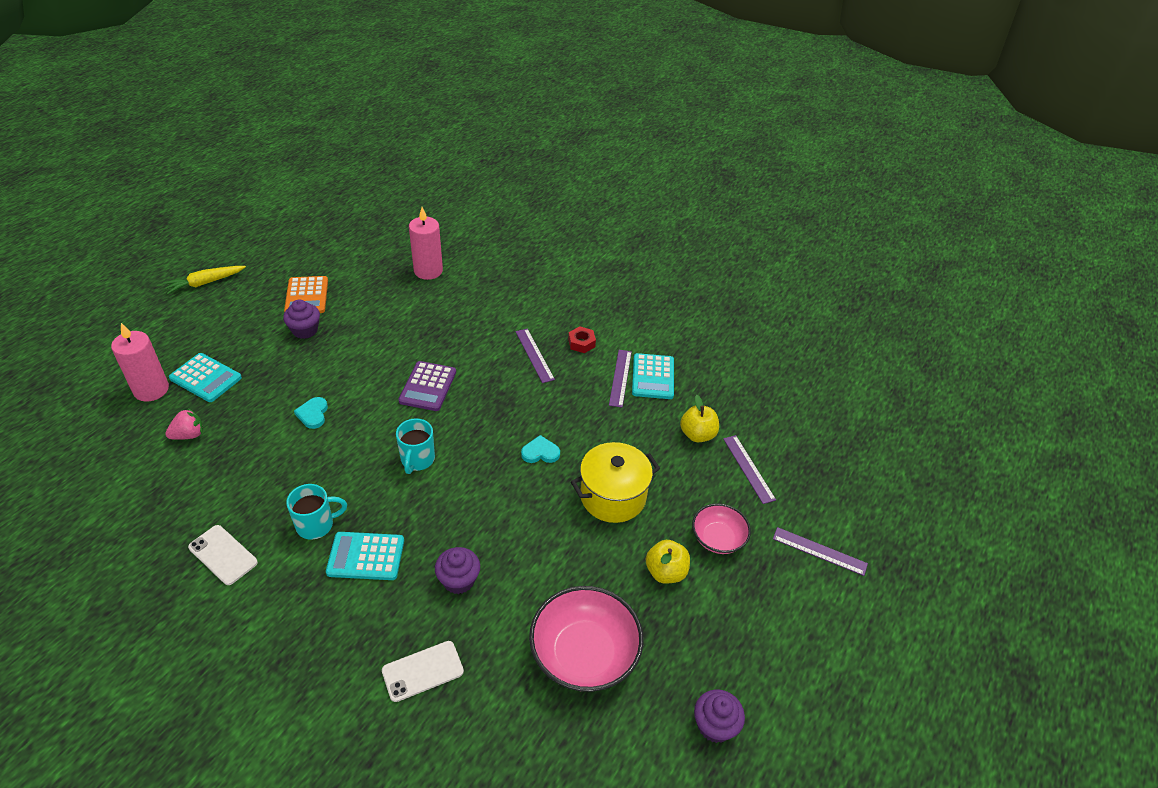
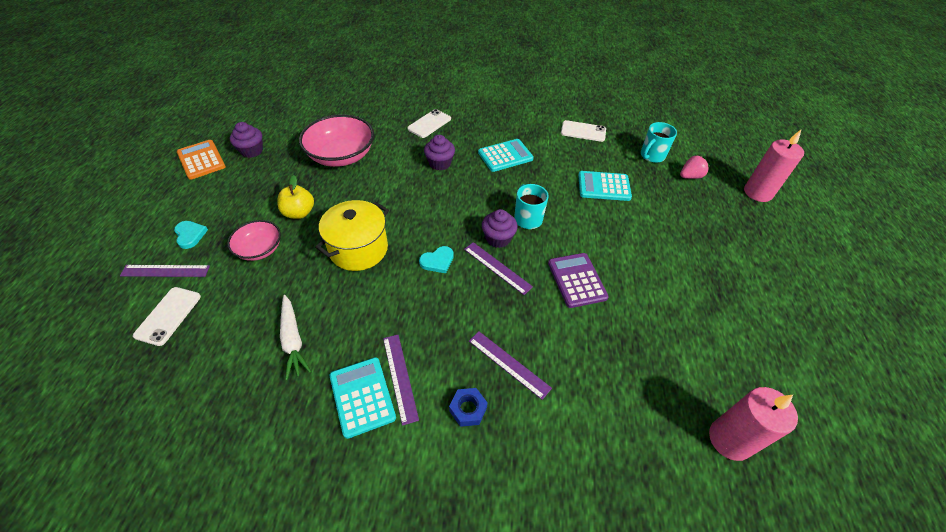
camera: 155 degrees right, 5 degrees up
(189, 435) = (690, 176): pink strawberry -> pink strawberry turned 150 degrees counterclockwise
(205, 283) = (884, 298): yellow carrot -> none
(206, 378) = (740, 215): turquoise calculator -> turquoise calculator (604, 186)
(305, 330) = (736, 288): purple cupcake -> purple cupcake (498, 238)
(307, 296) = (788, 328): orange calculator -> orange calculator (201, 160)
(313, 414) = (635, 220): turquoise heart -> turquoise heart (190, 235)
(316, 525) = (551, 160): turquoise mug -> turquoise mug (652, 156)
(581, 343) = (468, 409): red nut -> blue nut
(697, 434) = (293, 340): yellow apple -> white carrot
(748, 468) = (233, 323): purple ruler -> purple ruler (497, 267)
(809, 499) = (168, 316): none -> white phone

